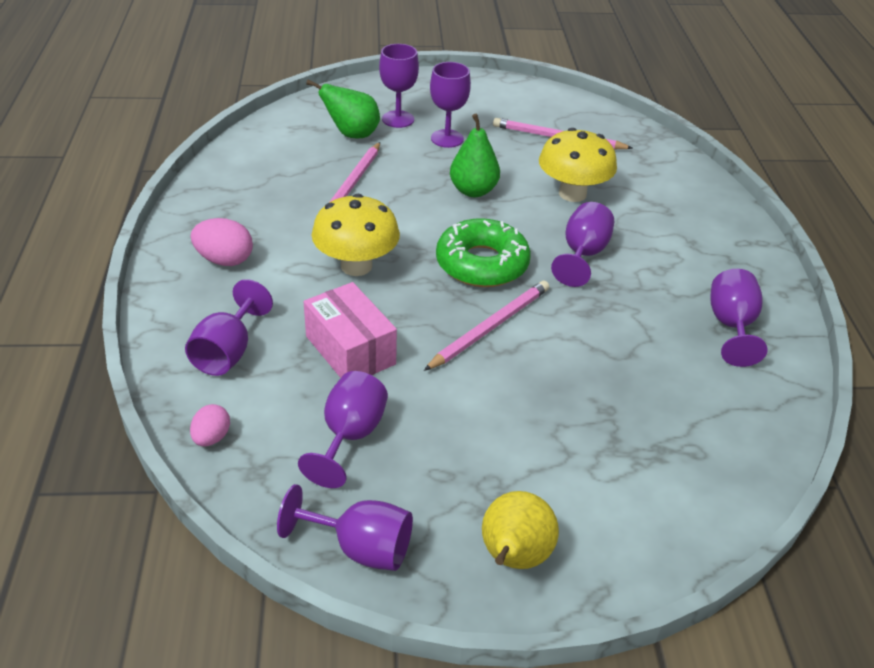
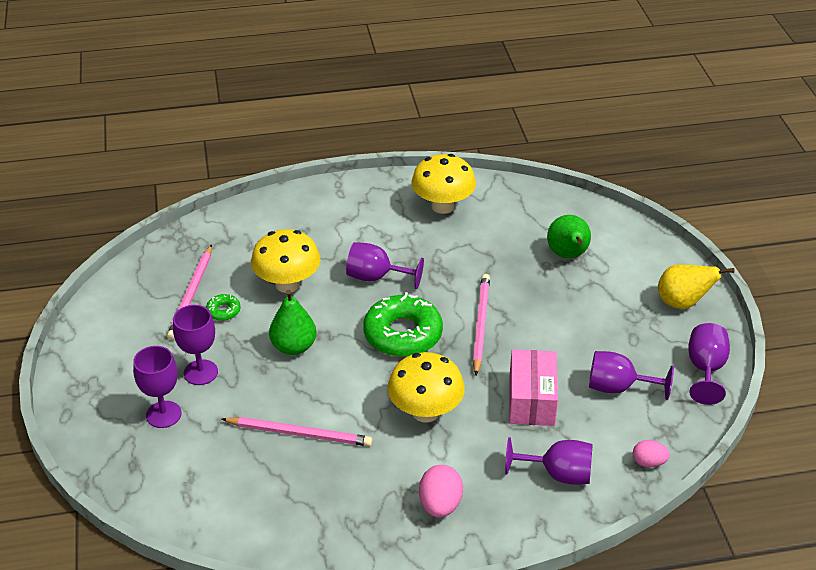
camera: 95 degrees left, 0 degrees up
(350, 350) = (531, 400): pink box -> pink box turned 45 degrees counterclockwise
(351, 134) = (200, 448): green pear -> green pear (568, 255)
(490, 327) = (480, 324): pink pencil -> pink pencil turned 60 degrees clockwise
(532, 154) = (223, 311): none -> green donut
(731, 326) = (443, 206): purple goblet -> yellow mushroom

